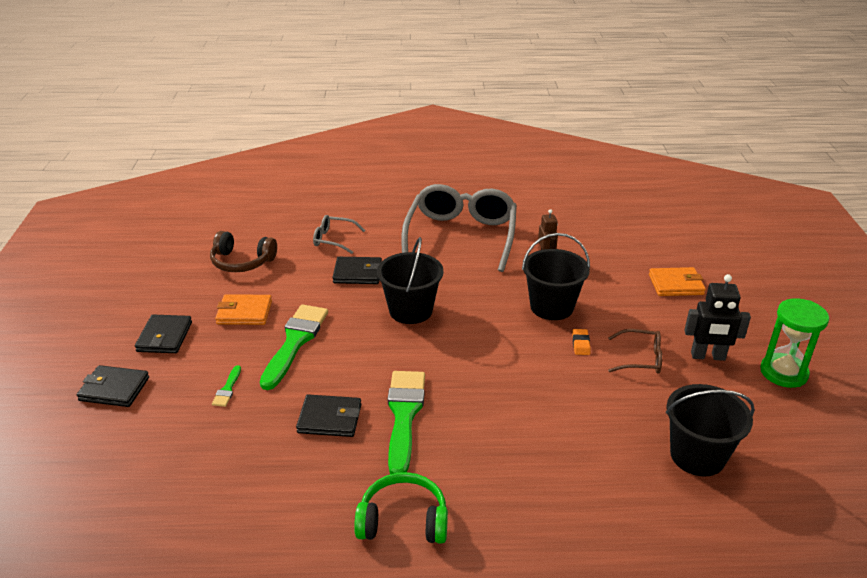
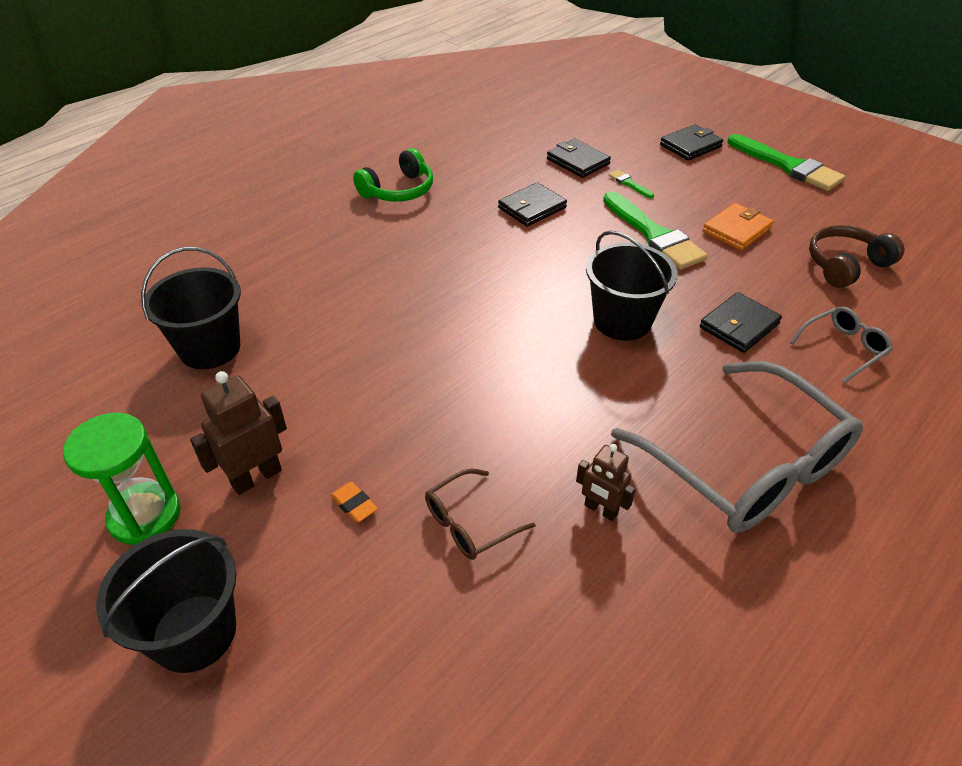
camera: 135 degrees right, 10 degrees up
(164, 337) = (741, 183): black wallet -> black wallet (578, 161)
(404, 415) = (485, 239): green brush -> green brush (788, 166)
(551, 307) = (497, 425): black bucket -> black bucket (194, 632)
(580, 344) = (415, 396): orange eraser -> orange eraser (354, 505)
(640, 359) = (334, 420): brown glasses -> brown glasses (470, 523)
(676, 284) = (377, 594): orange wallet -> none
(708, 356) = (256, 477): black robot -> brown robot

